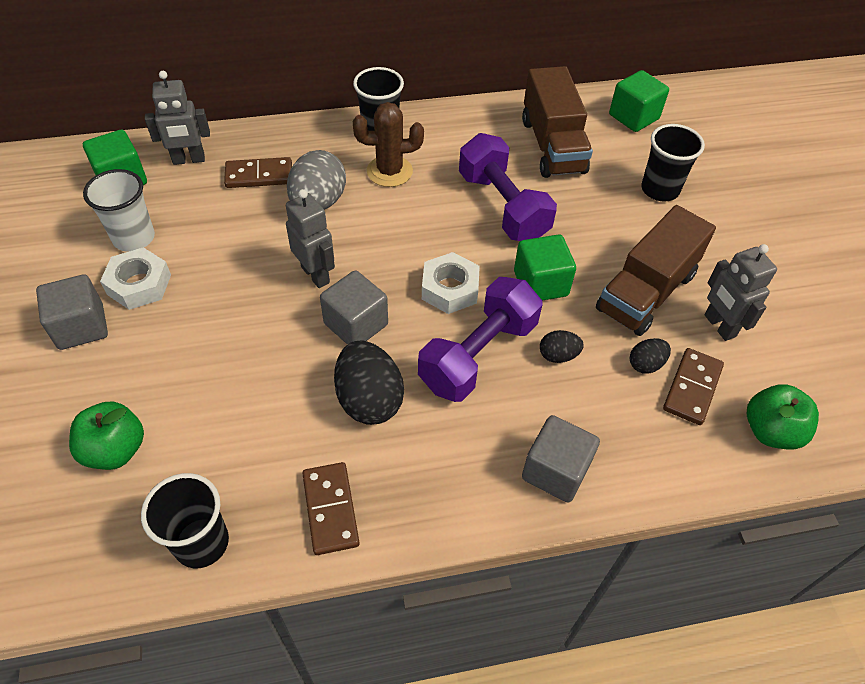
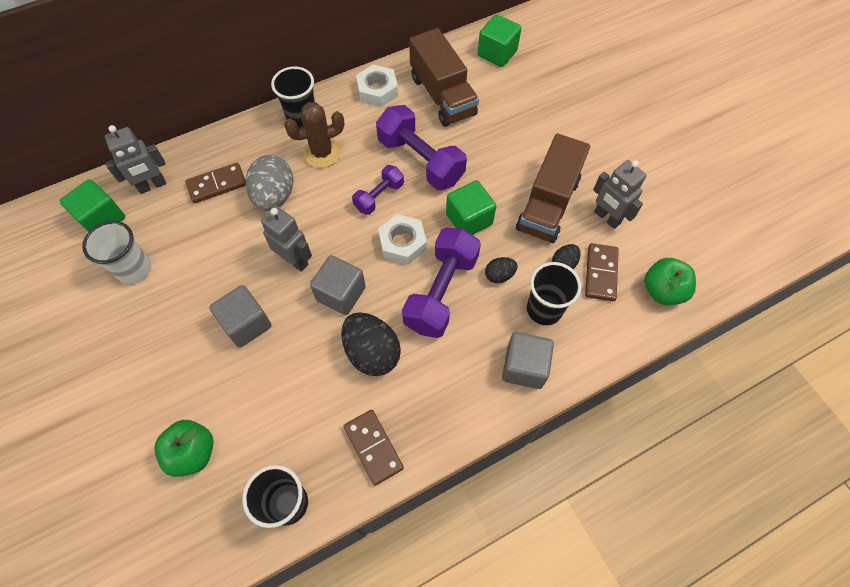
camera: 15 degrees left, 10 degrees up
(81, 327) = (123, 359): grey cube -> grey cube (246, 324)
(139, 284) = (155, 309): white nut -> white nut (377, 90)
(439, 232) = (379, 196): none -> purple dumbbell
(660, 190) = (534, 114): black cup -> black cup (544, 309)

